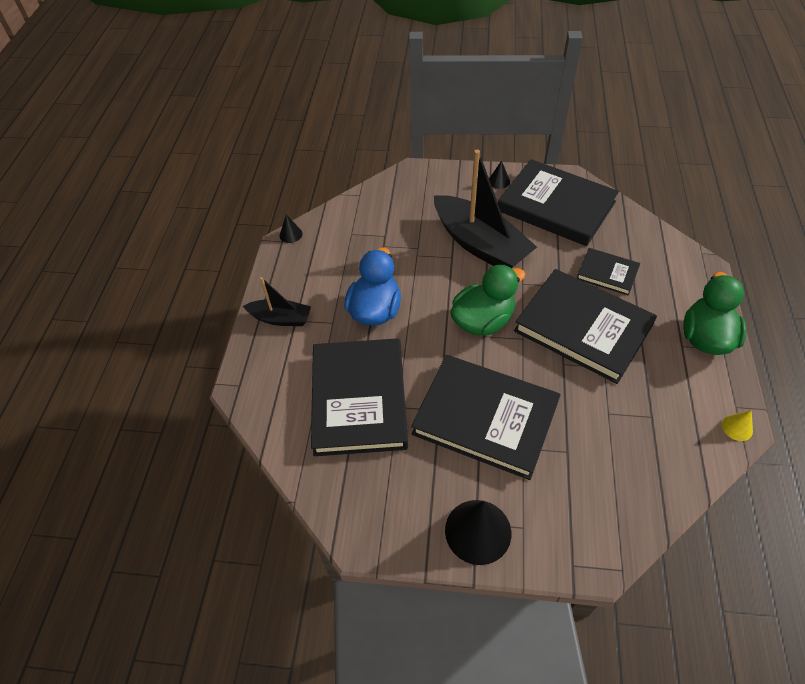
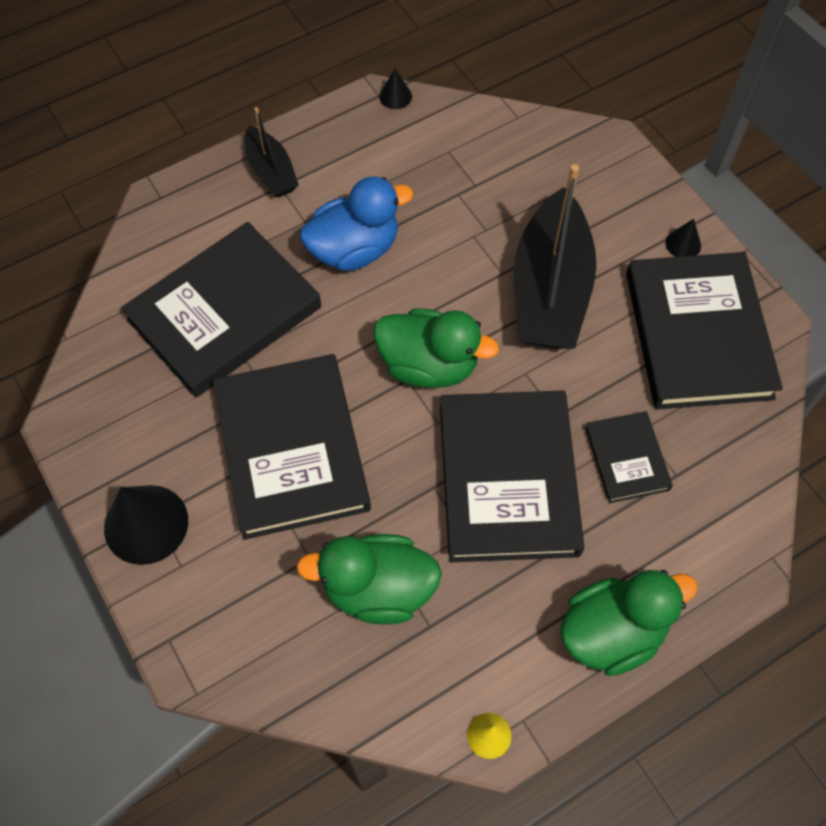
camera: 50 degrees right, 10 degrees up
(611, 428) = (378, 589): none -> green duck

